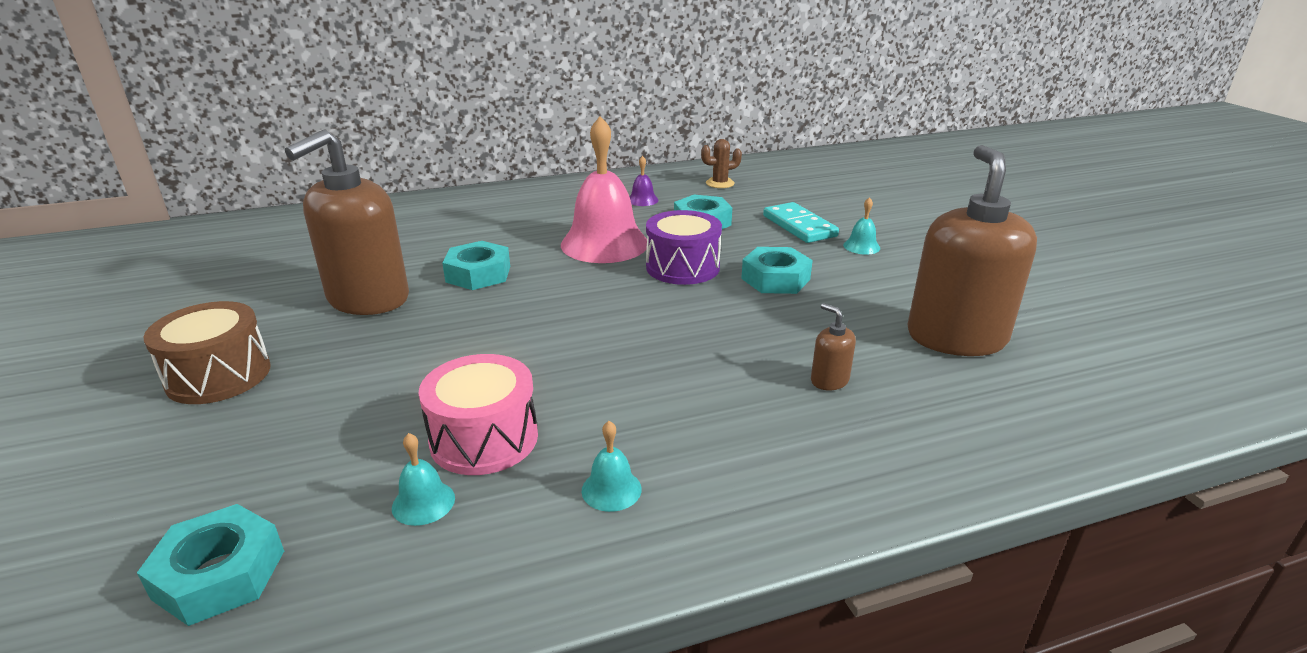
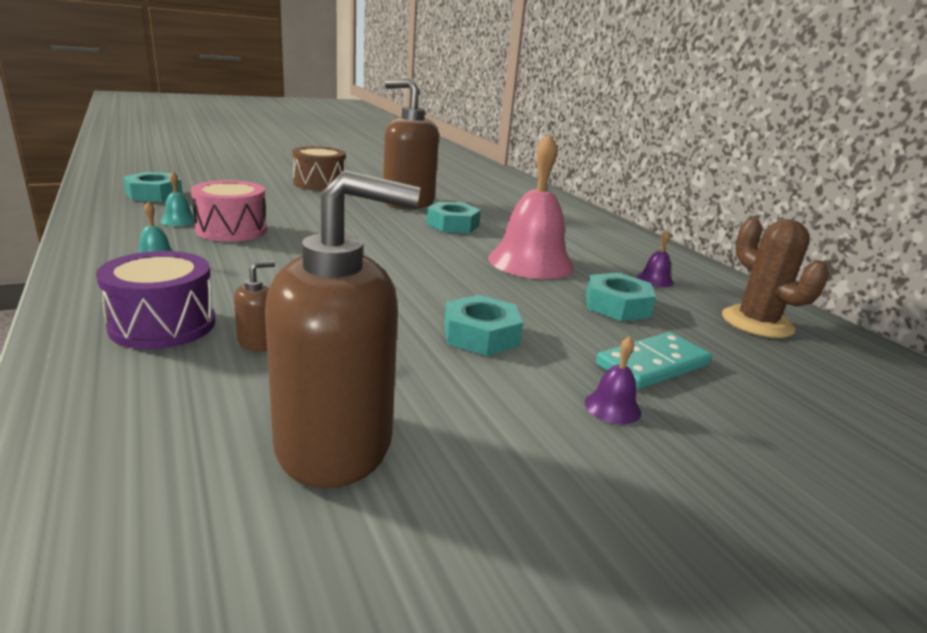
camera: 80 degrees right, 5 degrees down
(682, 267) = (492, 291): purple drum -> purple drum (163, 325)
(720, 183) = (757, 323): brown cactus -> brown cactus, size x1.73
(861, 246) = (612, 407): turquoise bell -> purple bell

